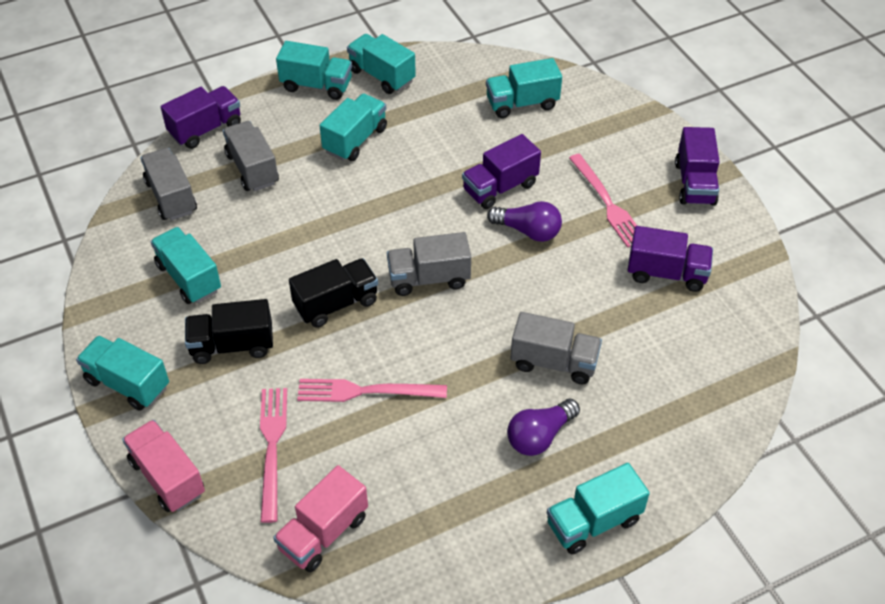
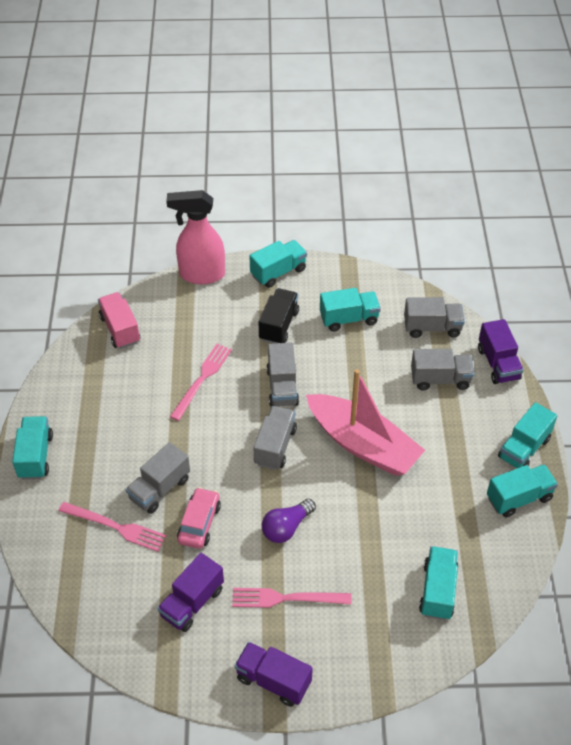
camera: 115 degrees right, 0 degrees up
(167, 477) = (201, 275): pink truck -> pink spray bottle
(272, 448) = (190, 323): pink fork -> pink fork (115, 527)
(336, 304) = (282, 387): black truck -> grey truck
(355, 140) = (444, 452): turquoise truck -> none
(382, 205) = (363, 444): none -> pink boat
(500, 187) = (342, 529): purple truck -> none
(539, 436) = (110, 455): purple light bulb -> none
(572, 306) = (199, 523): none -> pink car

